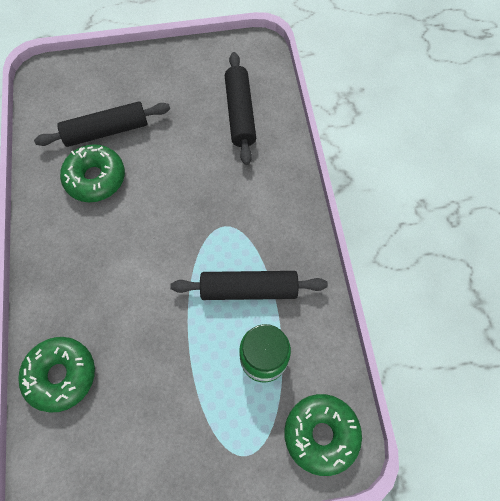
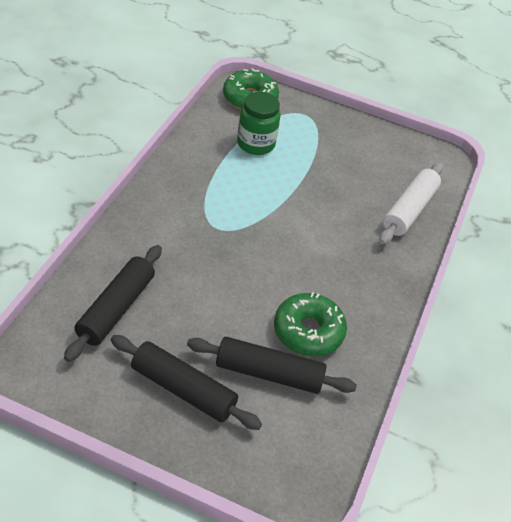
camera: 155 degrees left, 20 degrees down
(61, 375) = (409, 210): green donut -> white rolling pin
(249, 289) = (233, 181): black rolling pin -> black rolling pin (183, 389)

